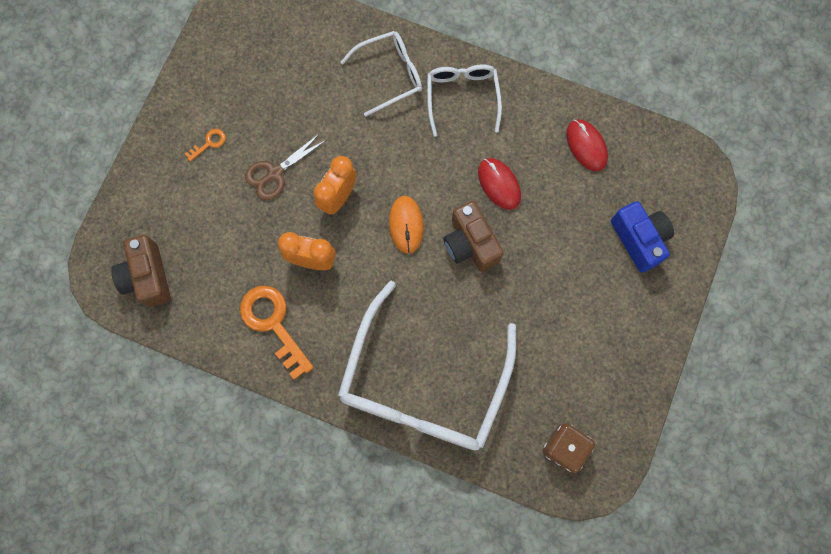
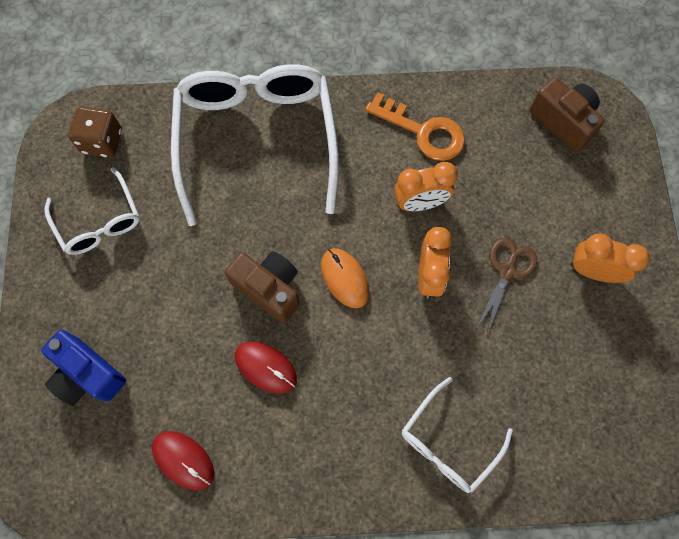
camera: 155 degrees right, 5 degrees down
(209, 143) = (593, 271): orange key -> orange clock
(462, 97) = (352, 454): white glasses -> white glasses (99, 221)

